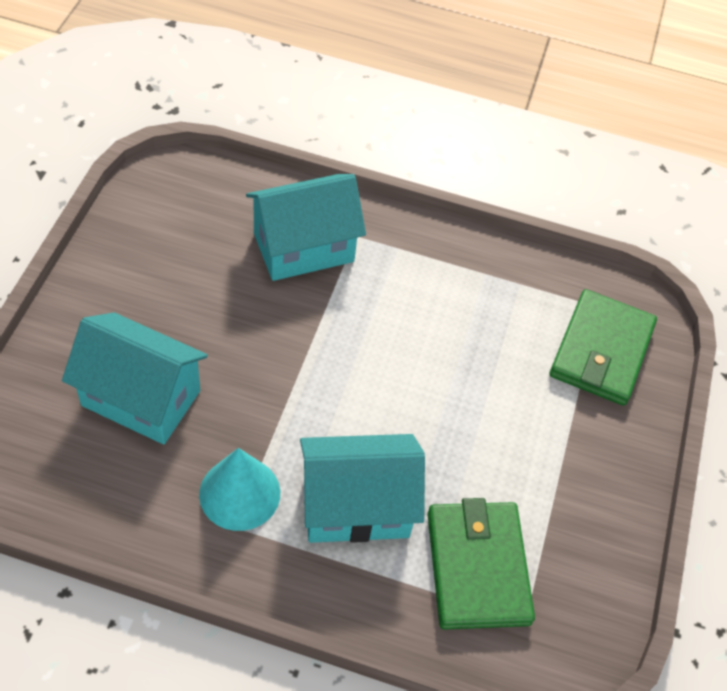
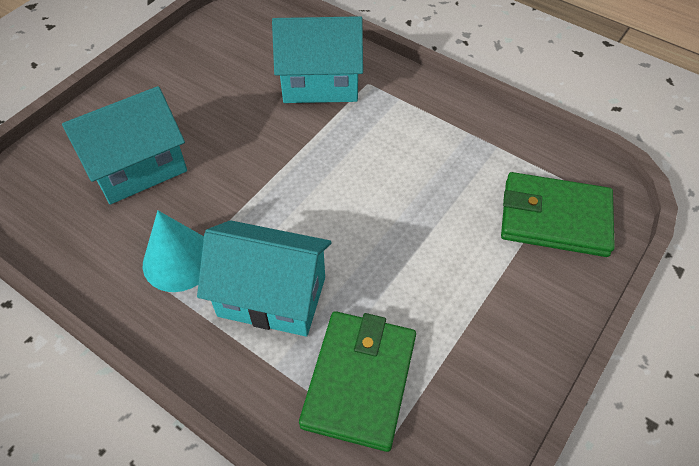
camera: 25 degrees right, 0 degrees up
(141, 398) = (138, 168): turquoise house -> turquoise house turned 75 degrees counterclockwise
(601, 351) = (554, 218): green wallet -> green wallet turned 60 degrees clockwise

